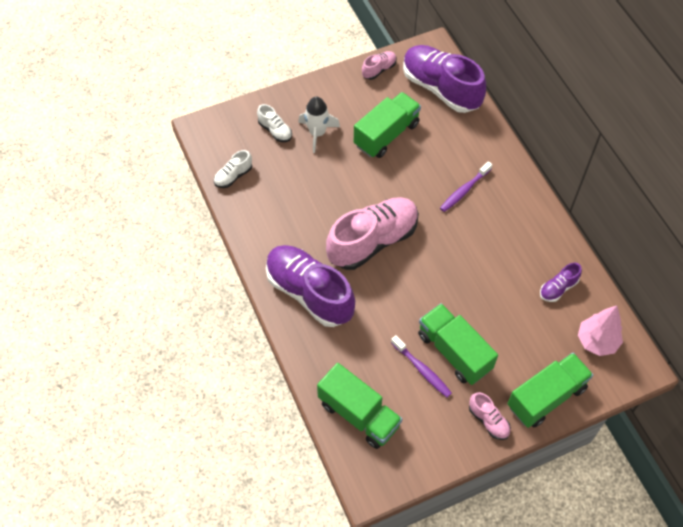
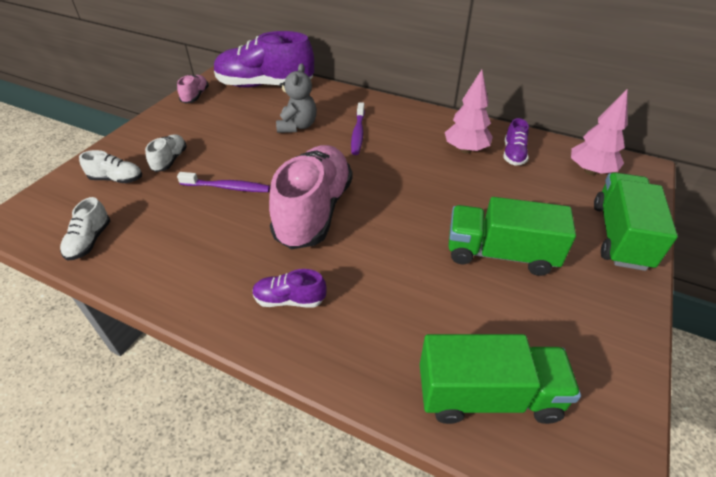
camera: 40 degrees left, 15 degrees down
(309, 293) = (289, 299): purple shoe -> purple shoe, size x0.45
(317, 133) = (170, 160): white rocket -> white shoe
(386, 135) = (245, 131): green truck -> none
(422, 370) = (493, 292): purple toothbrush -> purple toothbrush (227, 187)
(427, 154) = (297, 126): none -> grey teddy bear
(488, 421) = (610, 293): pink shoe -> none
(527, 260) = (466, 150): none -> pink tree

